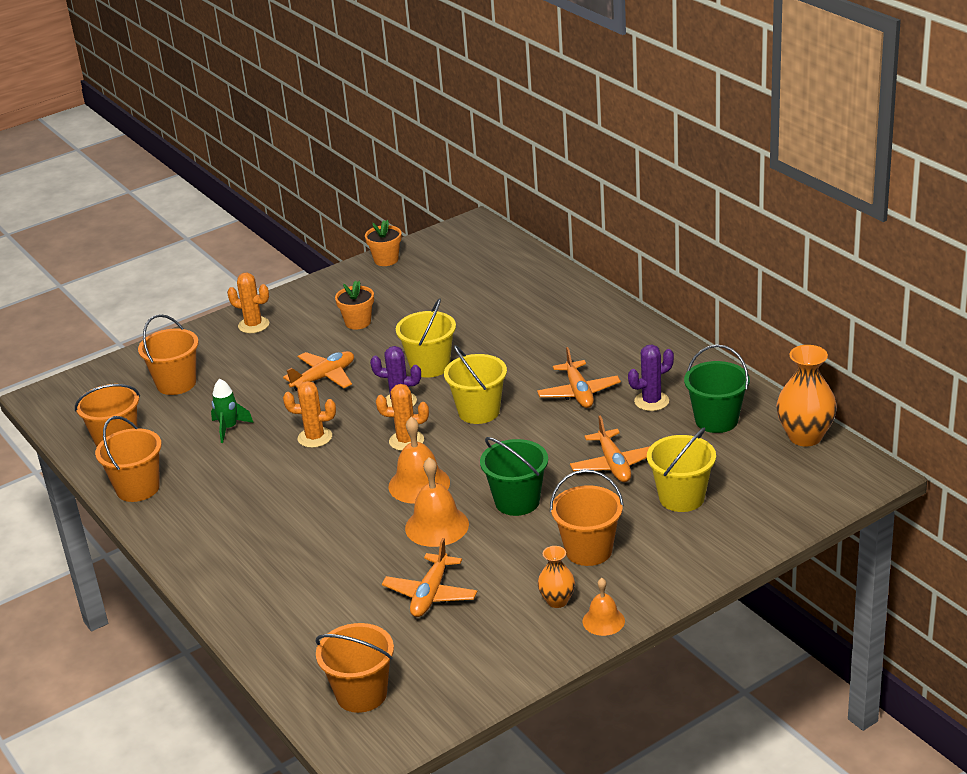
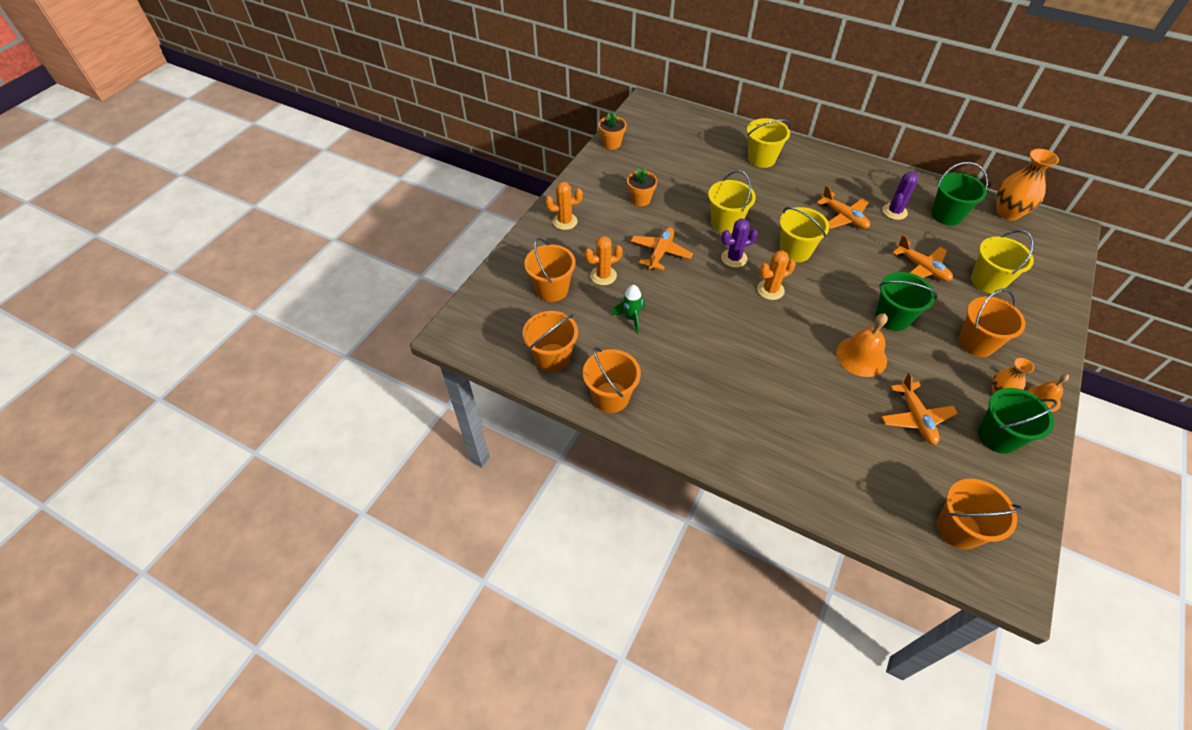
camera: 30 degrees left, 20 degrees up
(315, 437) = (703, 307): orange cactus -> orange cactus (603, 276)
(419, 484) = (814, 324): orange bell -> none
(504, 636) = (998, 436): none -> green bucket
(548, 311) = (761, 159): none -> yellow bucket

